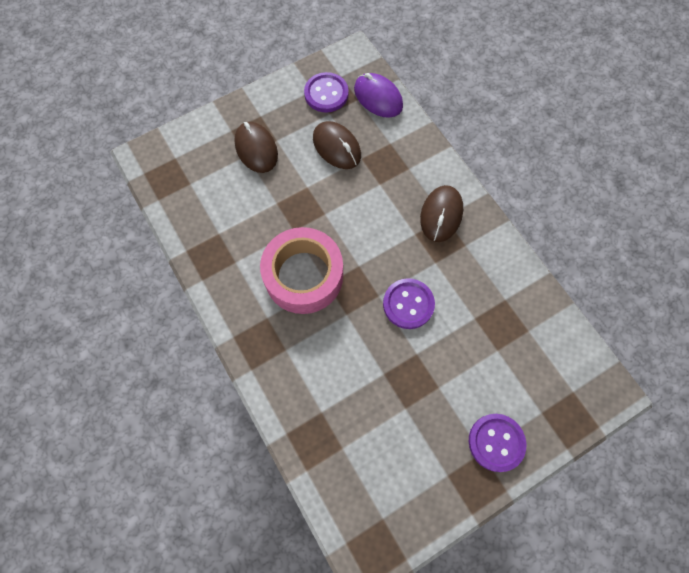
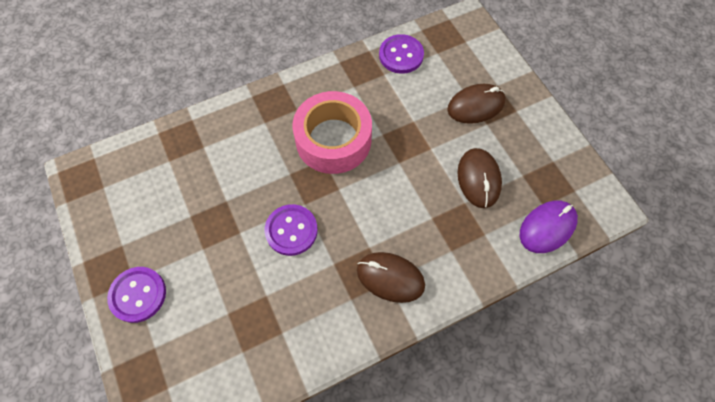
camera: 95 degrees right, 5 degrees down
(326, 94) = (549, 173): purple button -> purple button (401, 55)
(336, 147) = (478, 179): brown mouse -> brown mouse turned 60 degrees counterclockwise

